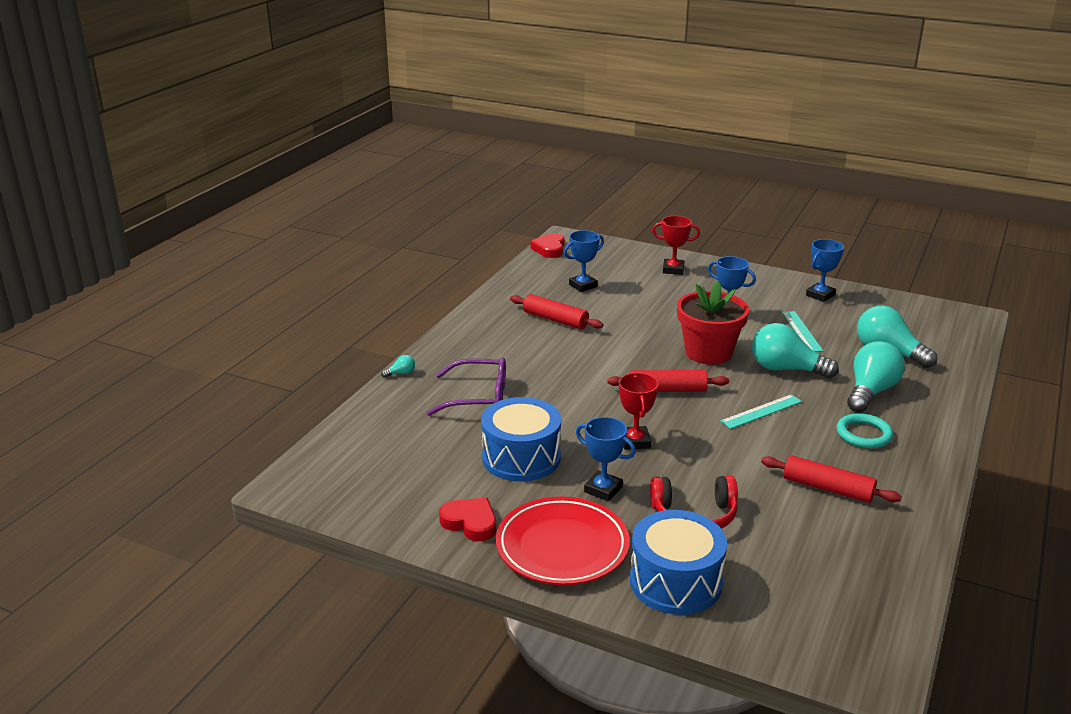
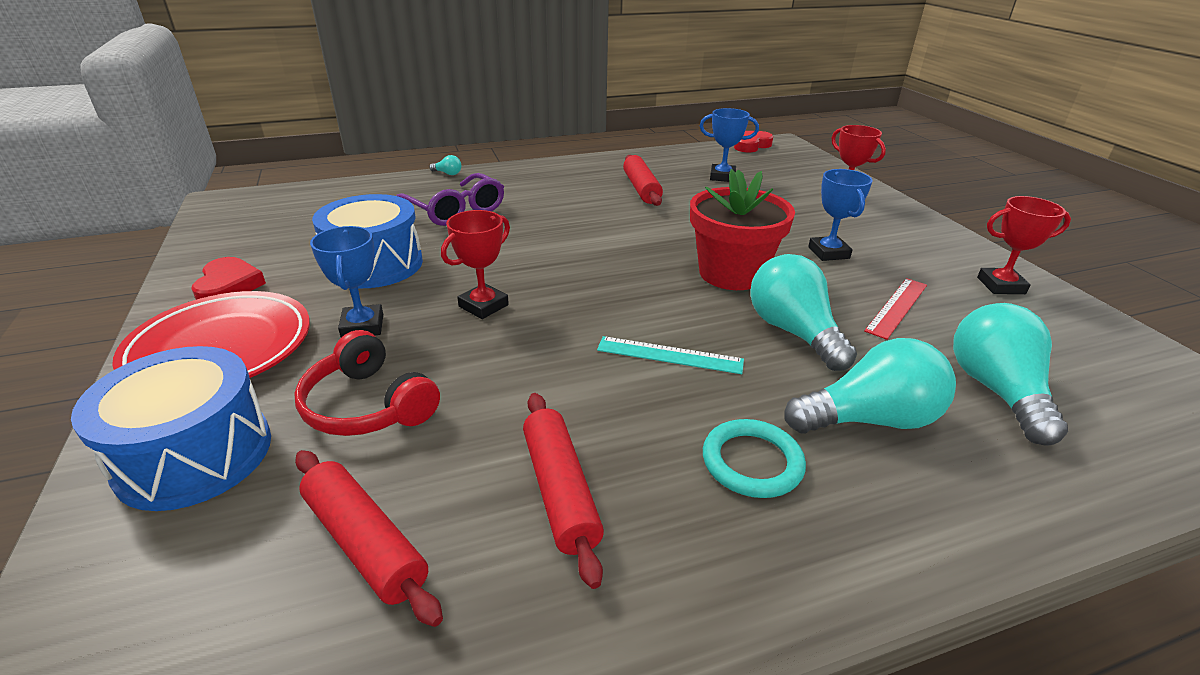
camera: 45 degrees right, 5 degrees up
(667, 390) = (615, 282): red rolling pin -> red rolling pin (365, 543)
(802, 331) = (897, 307): turquoise ruler -> red ruler
(820, 295) = (1001, 285): blue trophy -> red trophy

